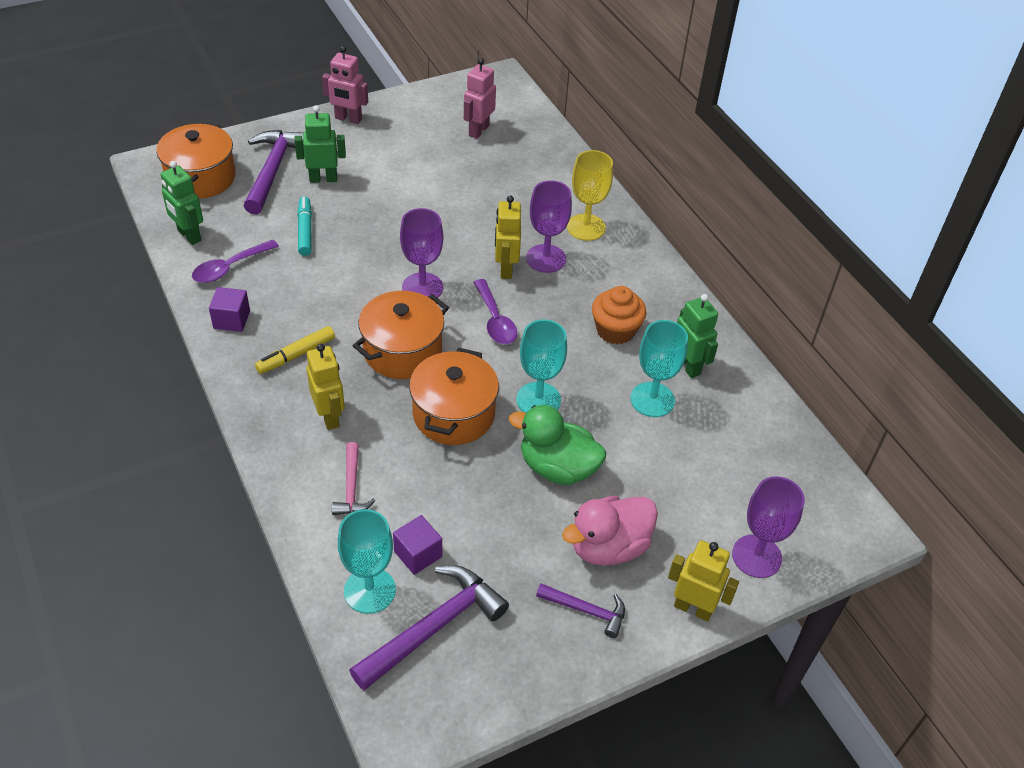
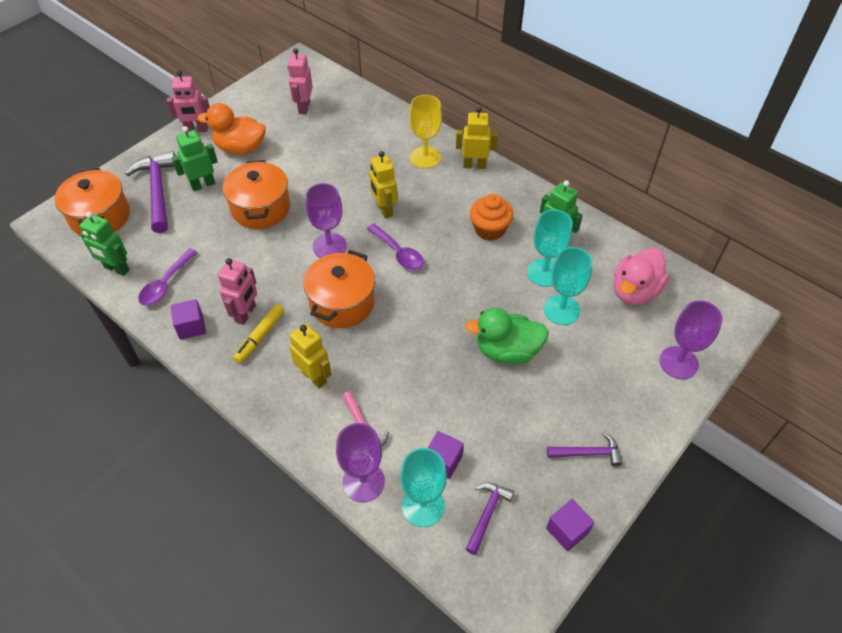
camera: 20 degrees left, 5 degrees up
(294, 326) = (246, 314): none -> pink robot
(305, 230) = (211, 232): turquoise marker -> none
(384, 153) = (240, 148): none -> orange duck
(434, 627) = (487, 514): purple hammer -> purple hammer, size x0.56
(453, 414) = (408, 338): orange pot -> orange pot (261, 208)
(513, 680) = (567, 530): none -> purple cube
(538, 400) = (464, 303): turquoise goblet -> turquoise goblet (561, 310)
(546, 258) = (409, 191): purple goblet -> purple goblet (363, 482)
(608, 547) = (576, 397): pink duck -> pink duck (634, 291)
(693, 608) = (658, 419): yellow robot -> yellow robot (474, 165)

